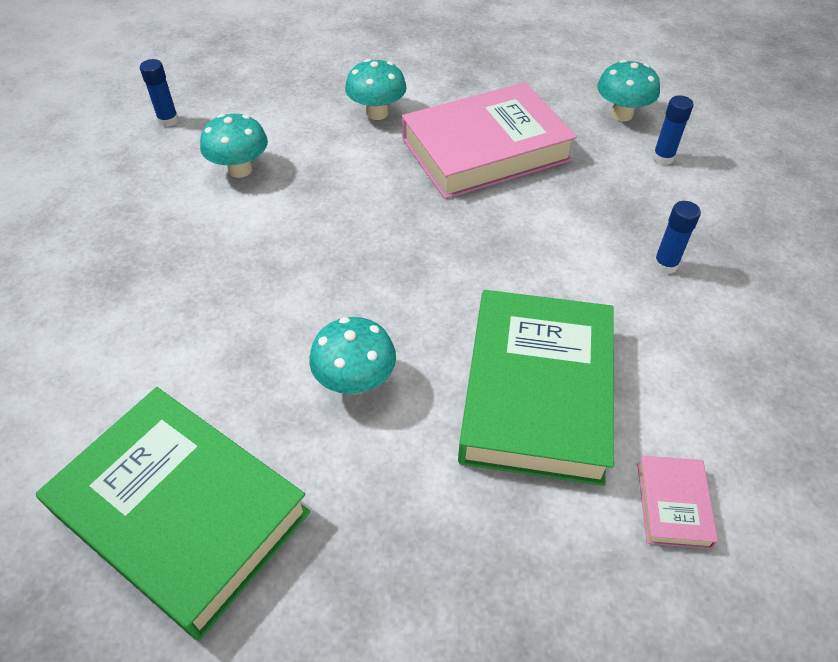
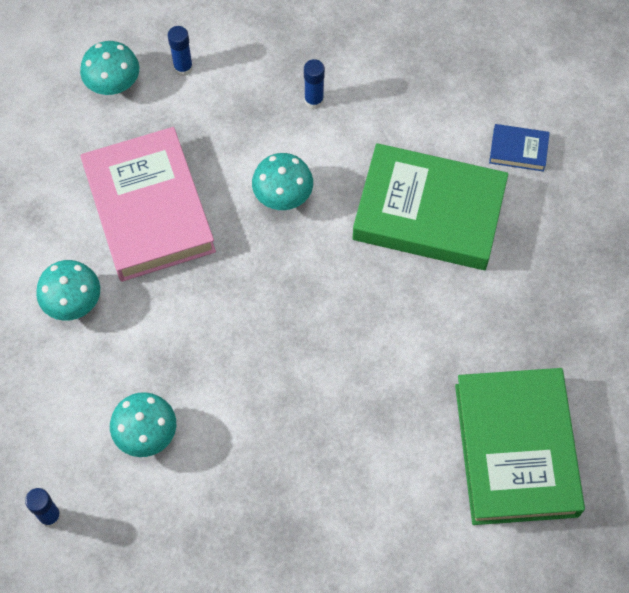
camera: 85 degrees left, 15 degrees up
(181, 512) = (516, 449): green book -> green book turned 45 degrees counterclockwise
(355, 381) = (412, 334): turquoise mushroom -> turquoise mushroom (283, 196)
(673, 504) = (518, 150): pink book -> blue book

